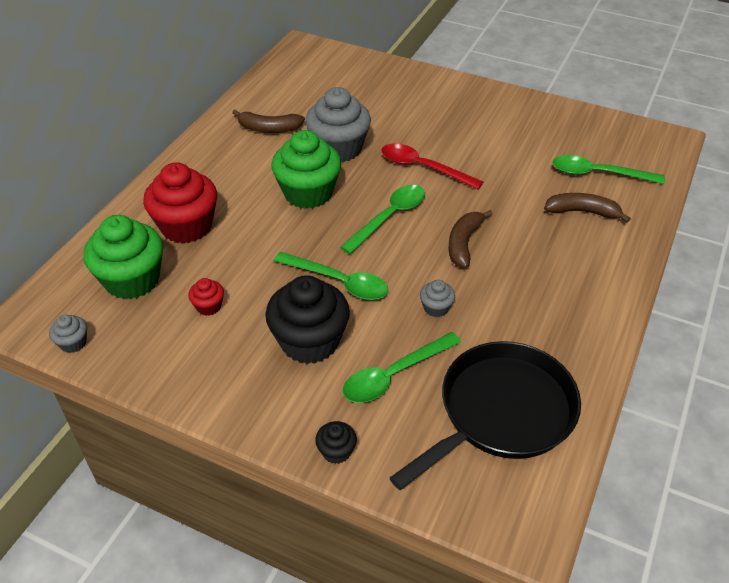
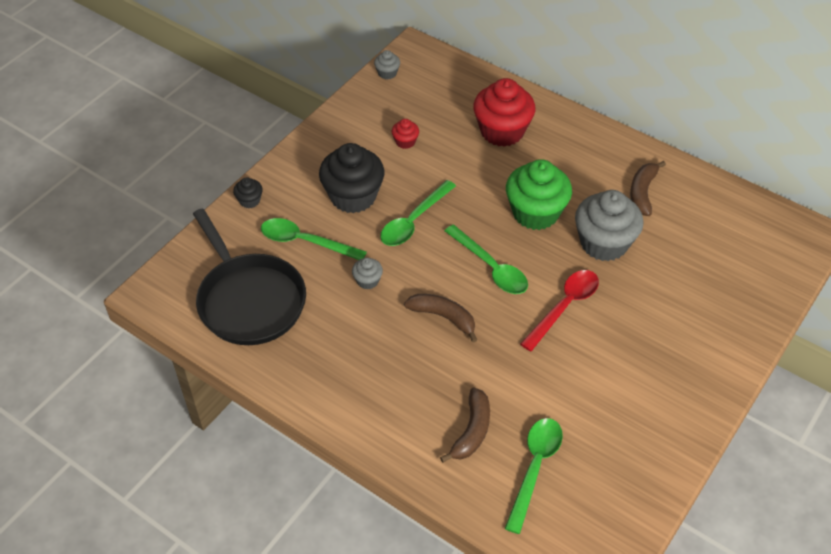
camera: 100 degrees right, 5 degrees up
(132, 280) = (444, 101): green cupcake -> none
(394, 375) = (305, 242): green spoon -> green spoon turned 45 degrees counterclockwise

